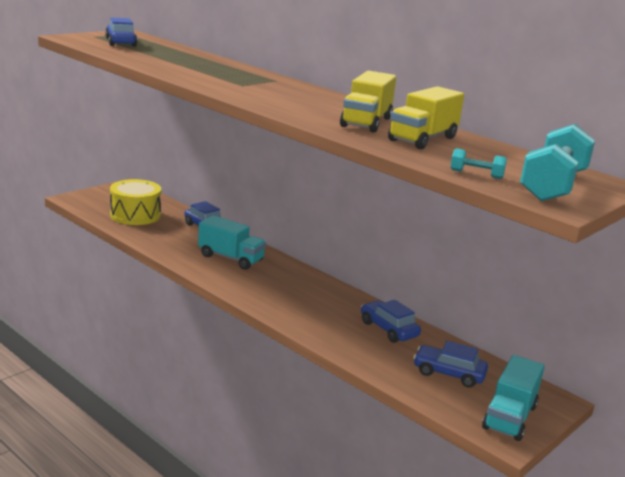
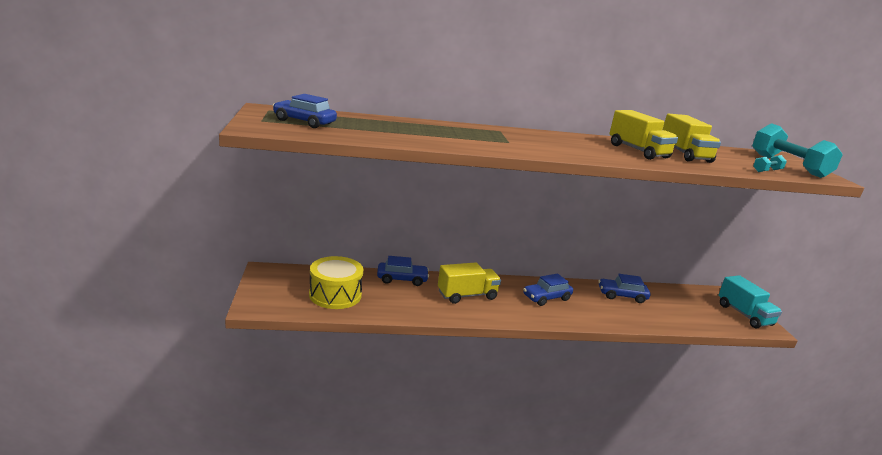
camera: 50 degrees left, 0 degrees up
(230, 258) = (467, 295): turquoise truck -> yellow truck
(448, 373) = (688, 306): blue car -> blue car (546, 298)

